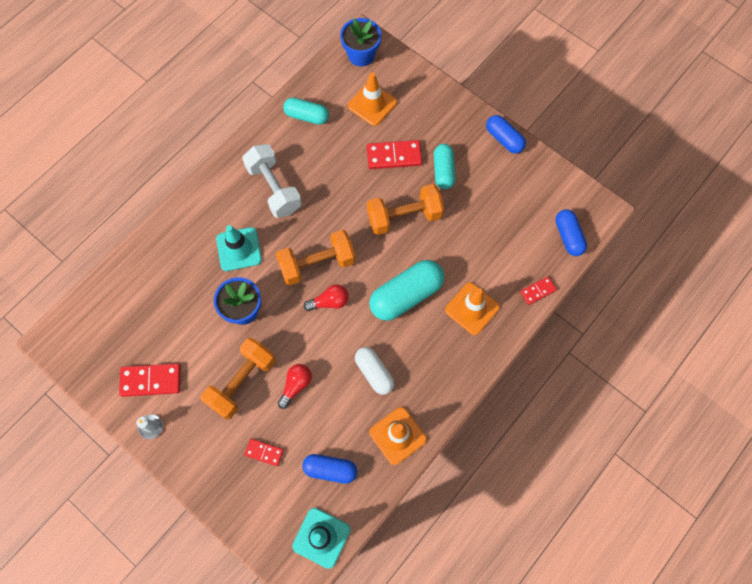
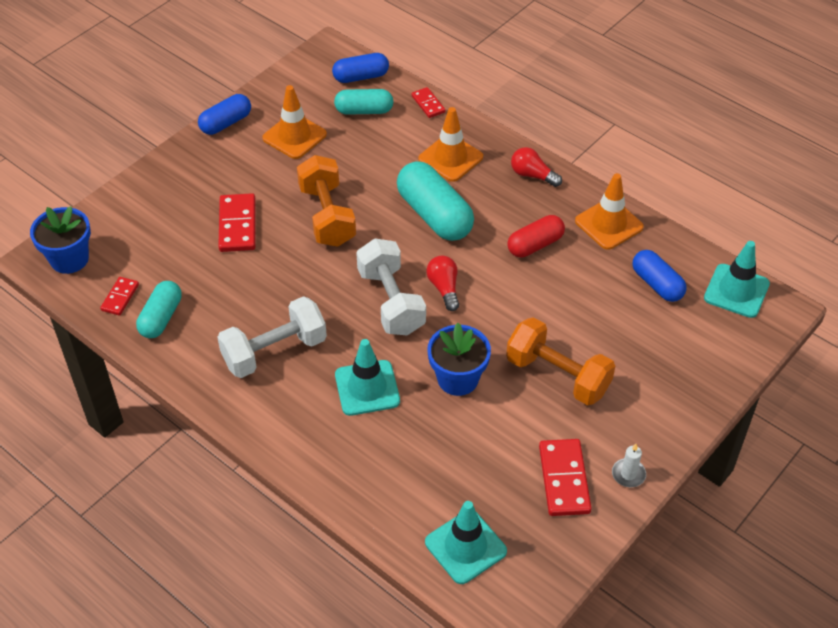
camera: 90 degrees left, 20 degrees down
(106, 312) = (465, 547): none -> turquoise traffic cone
(264, 452) = (645, 348): red domino -> red domino (120, 297)
(296, 385) = (557, 319): red light bulb -> red light bulb (532, 175)
(317, 264) = (391, 302): orange dumbbell -> white dumbbell
(330, 469) = (657, 284): blue capsule -> blue capsule turned 45 degrees counterclockwise
(372, 104) = (153, 247): orange traffic cone -> orange traffic cone (294, 136)
(374, 373) = (535, 245): white capsule -> red capsule
(443, 171) = (265, 178): turquoise capsule -> turquoise capsule (364, 111)

